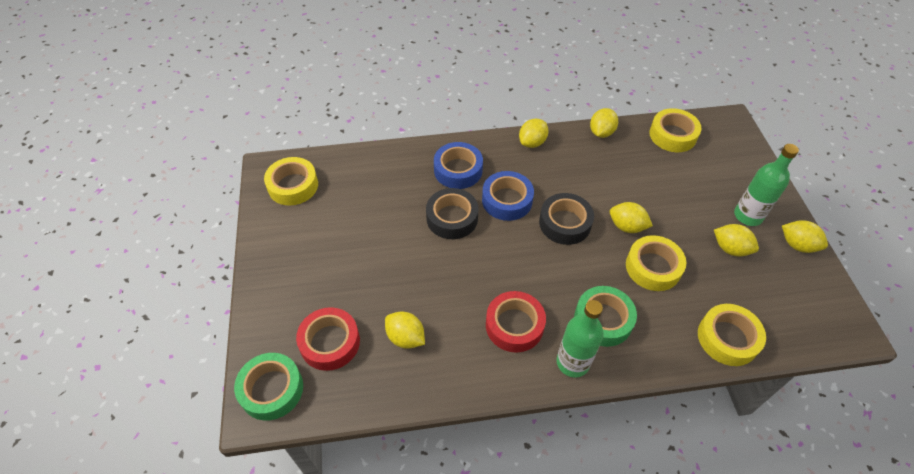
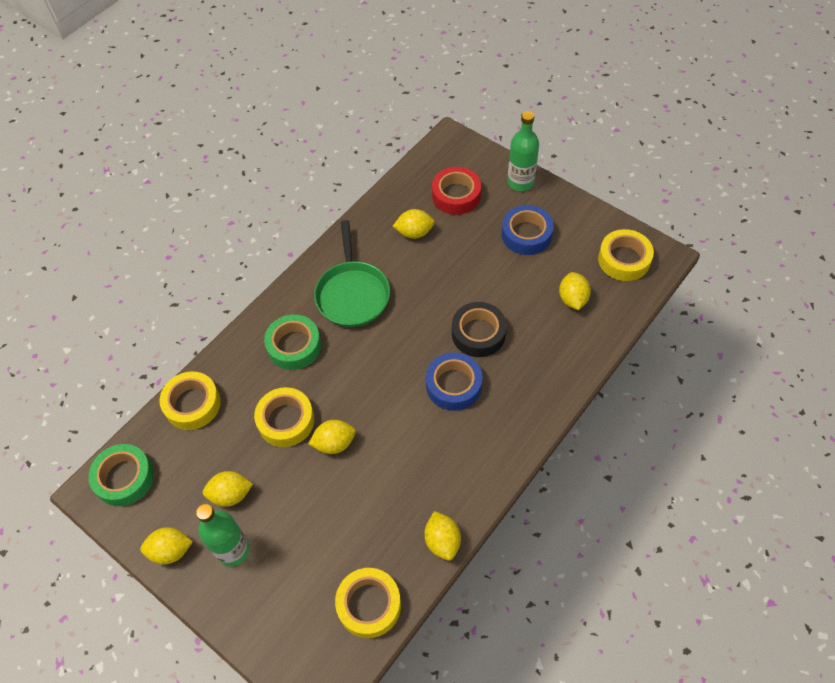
camera: 140 degrees right, 5 degrees up
(271, 389) = (456, 152): green tape -> green tape (124, 478)
(458, 170) = (523, 380): blue tape -> blue tape (526, 234)
(514, 325) = (352, 294): red tape -> green pan
(532, 142) = (494, 467): yellow lemon -> yellow lemon (572, 299)
(565, 223) = (387, 403): black tape -> none
(572, 362) = (293, 301): green bottle -> green bottle (520, 182)

